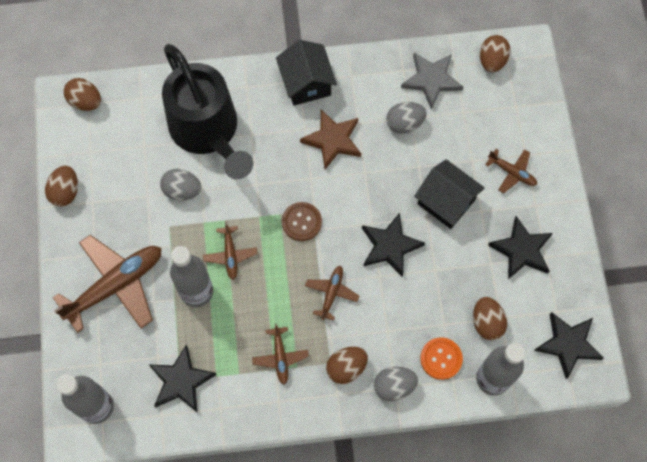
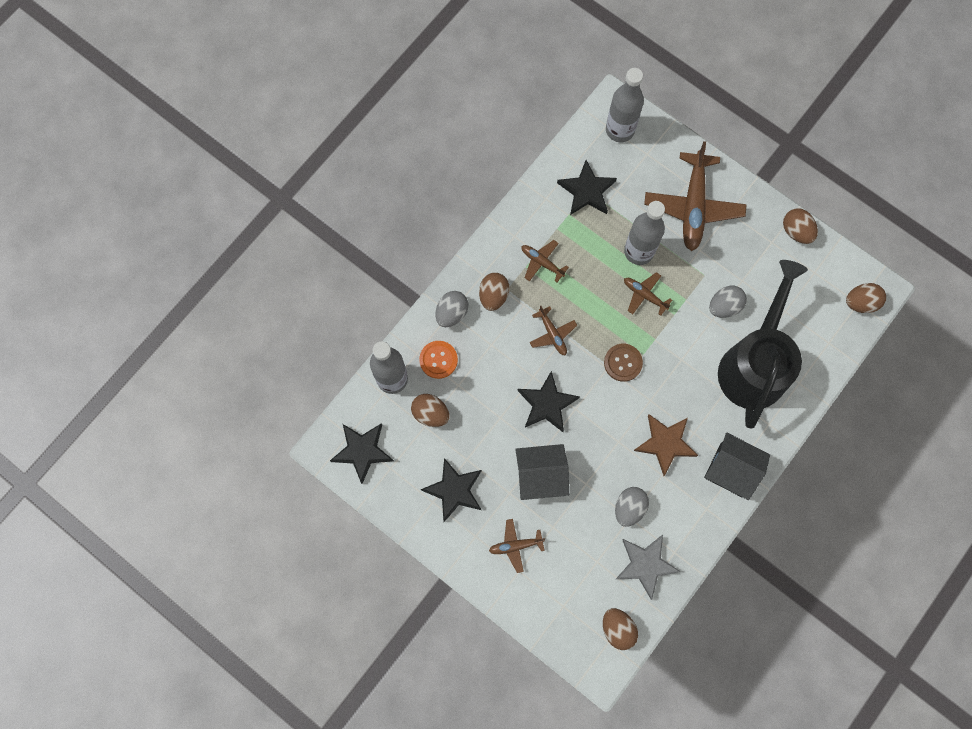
camera: 135 degrees right, 5 degrees up
(208, 132) = (755, 363): black watering can -> black watering can turned 90 degrees clockwise

